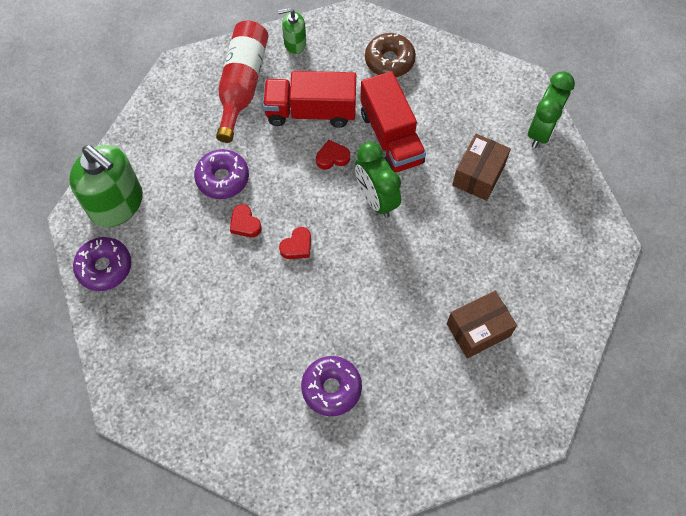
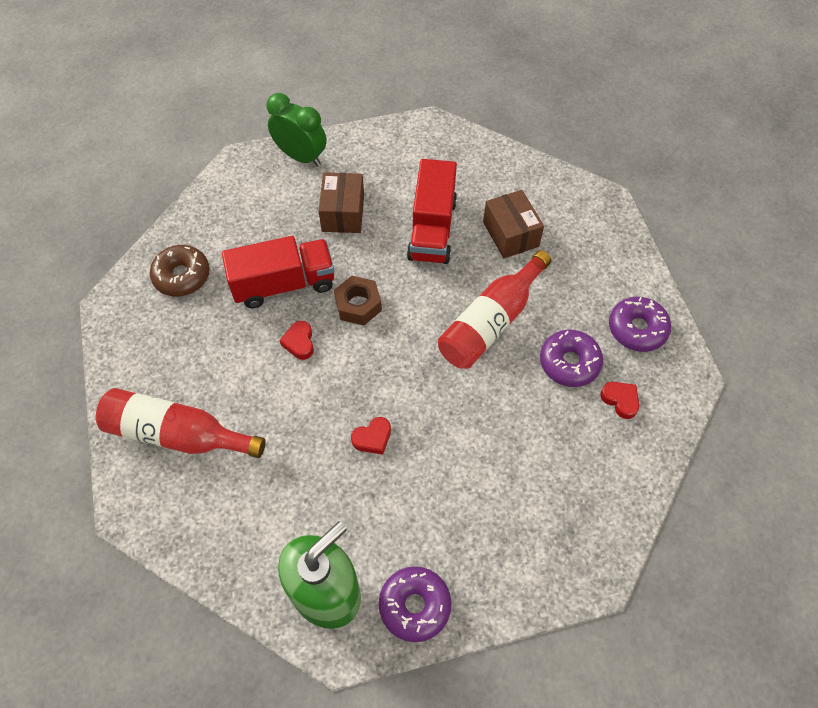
camera: 85 degrees left, 5 degrees down
(222, 178) = (308, 461): purple donut -> purple donut (637, 329)
(295, 43) = (130, 371): green soap dispenser -> none
(297, 246) = (407, 385): red heart -> red heart (620, 400)
(311, 111) = (233, 360): red truck -> red truck (432, 229)
(370, 314) = (491, 322): none -> red bottle
(376, 199) = (358, 305): green clock -> brown nut
(478, 175) = (343, 213): brown box -> brown box turned 60 degrees clockwise

